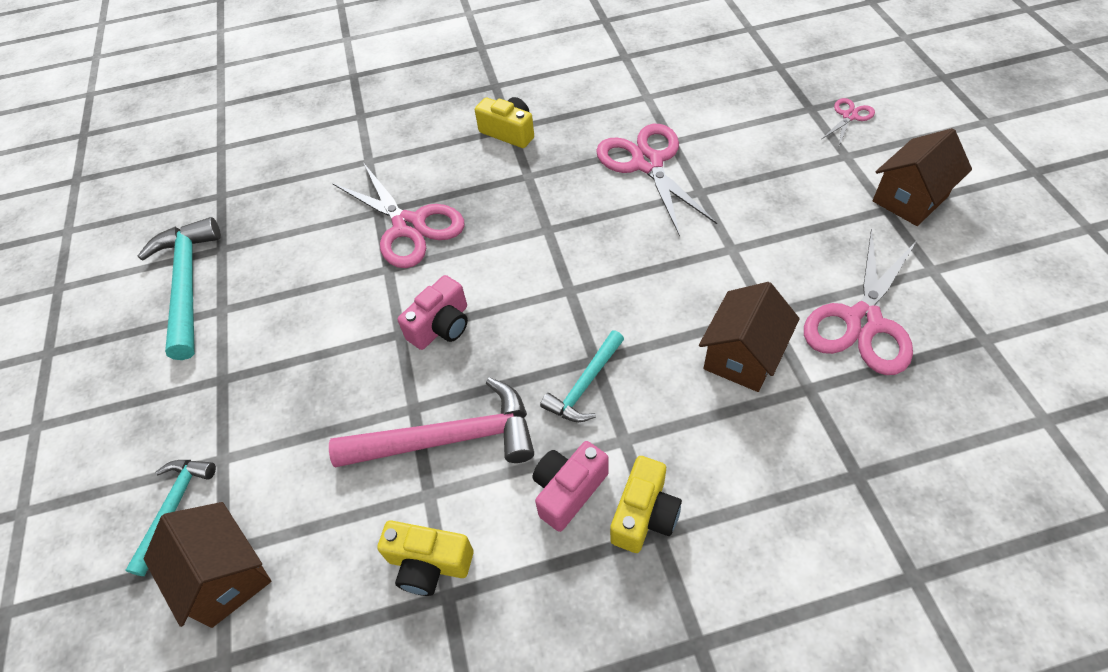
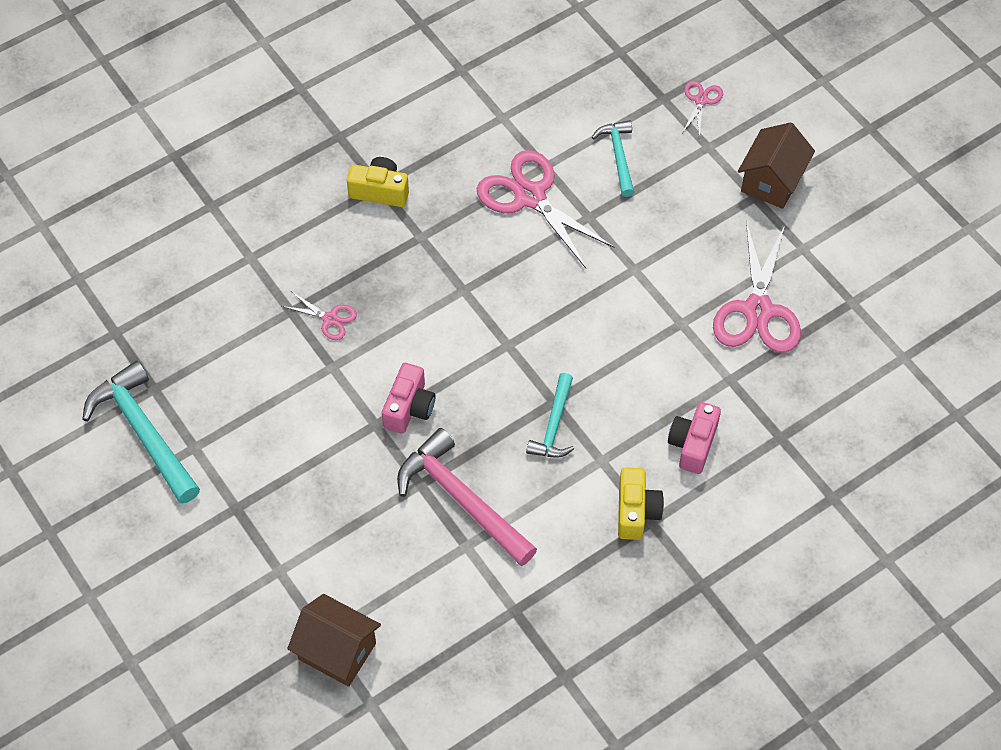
camera: 25 degrees left, 5 degrees up
(174, 508) = (262, 618): turquoise hammer -> turquoise hammer (618, 156)
(409, 226) = (330, 319): pink scissors -> pink scissors, size x0.48
(429, 563) = (490, 594): yellow camera -> none
(449, 438) = (461, 499): pink hammer -> pink hammer turned 105 degrees counterclockwise
(568, 490) = (573, 511): pink camera -> pink camera (693, 444)
(742, 356) = (671, 366): brown house -> none

